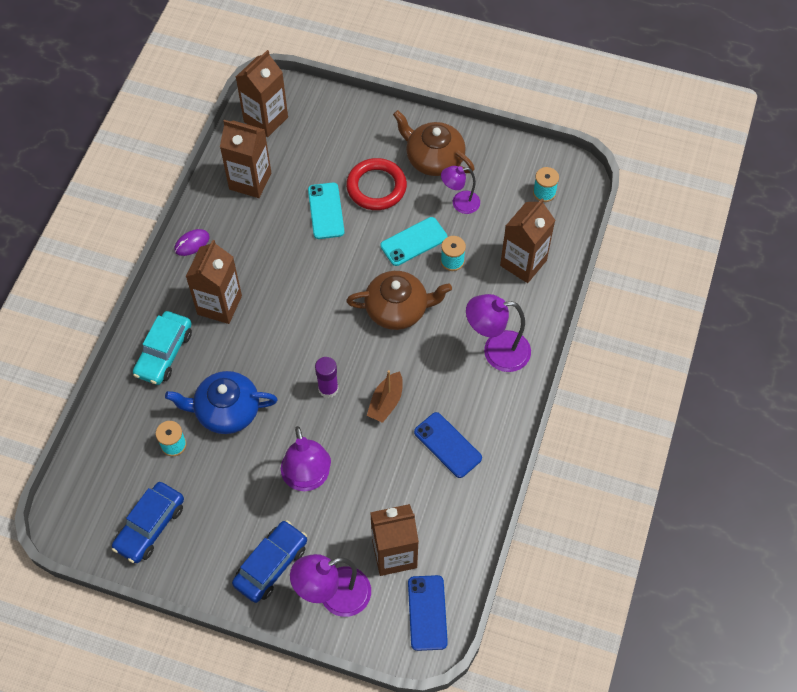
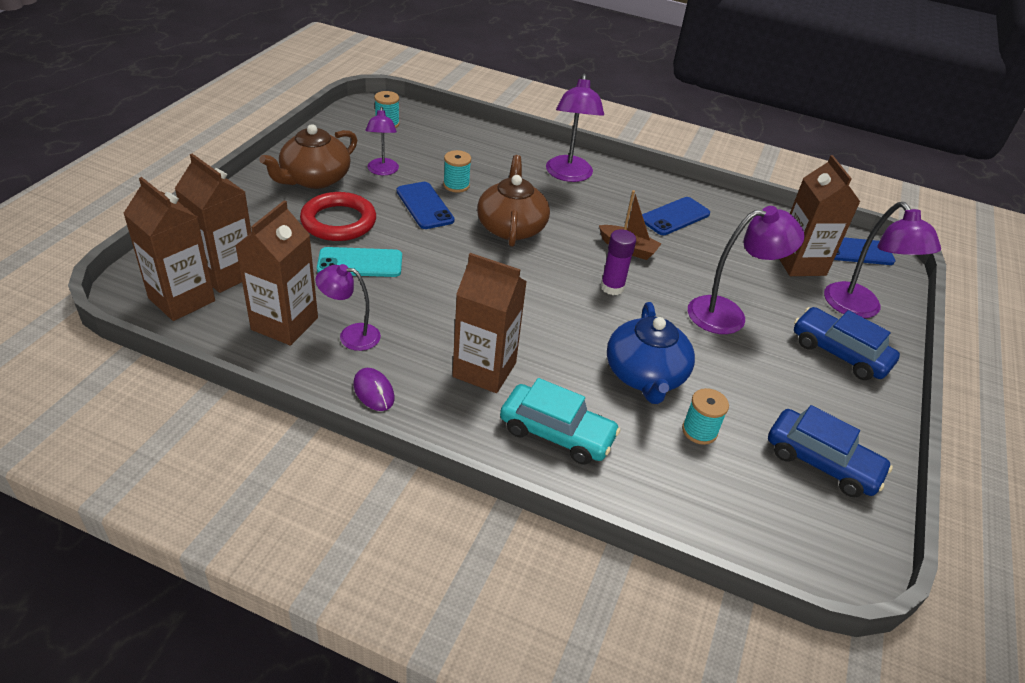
camera: 90 degrees left, 20 degrees down
(243, 221) = (351, 335): none -> purple lamp
(414, 242) = (424, 206): turquoise phone -> blue phone
(523, 263) = (468, 146): brown carton -> brown carton (226, 273)

